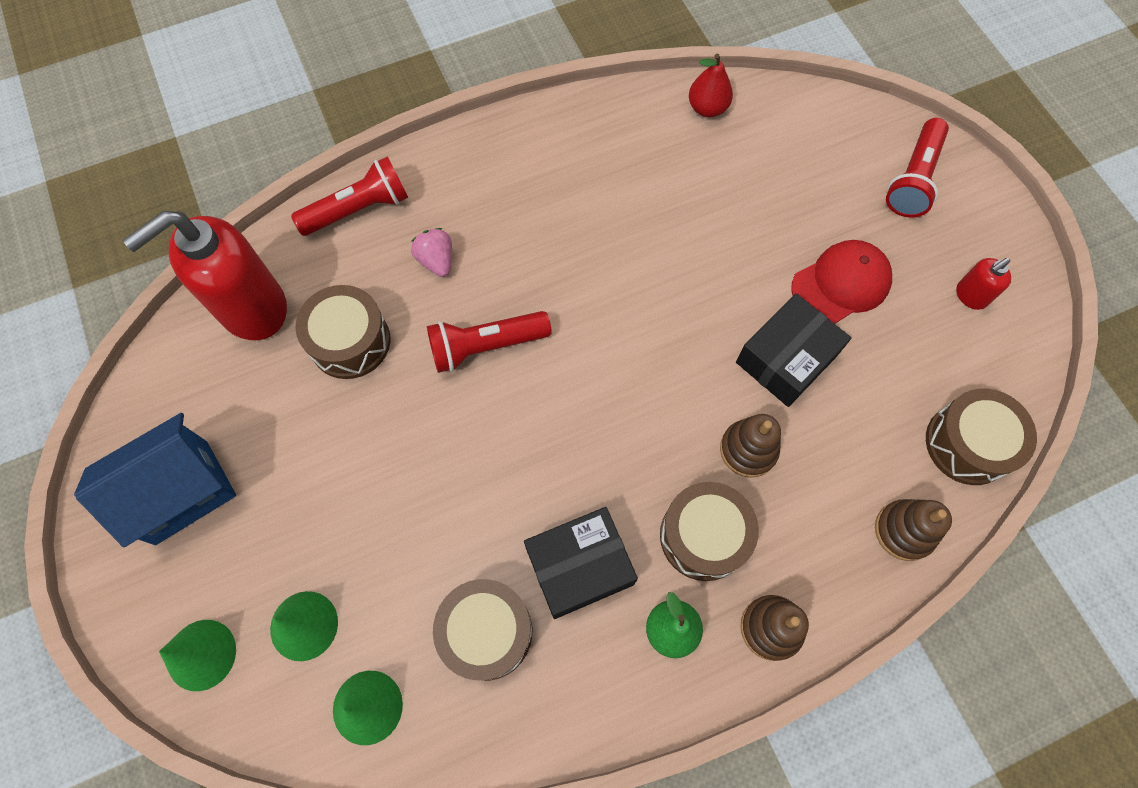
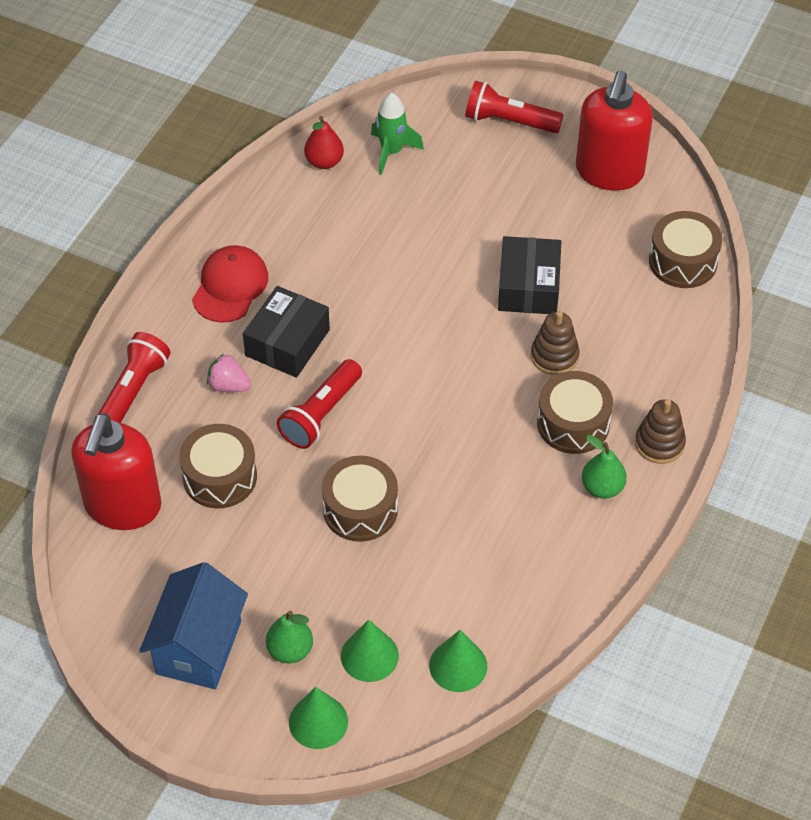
camera: 40 degrees left, 15 degrees down
(247, 560) = (290, 650): none -> green pear
(486, 632) = (491, 572): brown drum -> brown drum (360, 509)
(579, 566) = (513, 495): black box -> black box (287, 342)
(775, 138) = (391, 152): none -> green rocket
(841, 284) = (521, 218): red cap -> red cap (230, 286)
(904, 531) = (688, 336): brown stacking toy -> none
(913, 179) = (509, 121): red flashlight -> red flashlight turned 120 degrees clockwise
(970, 296) = (609, 172): red soap dispenser -> red soap dispenser, size x2.31

